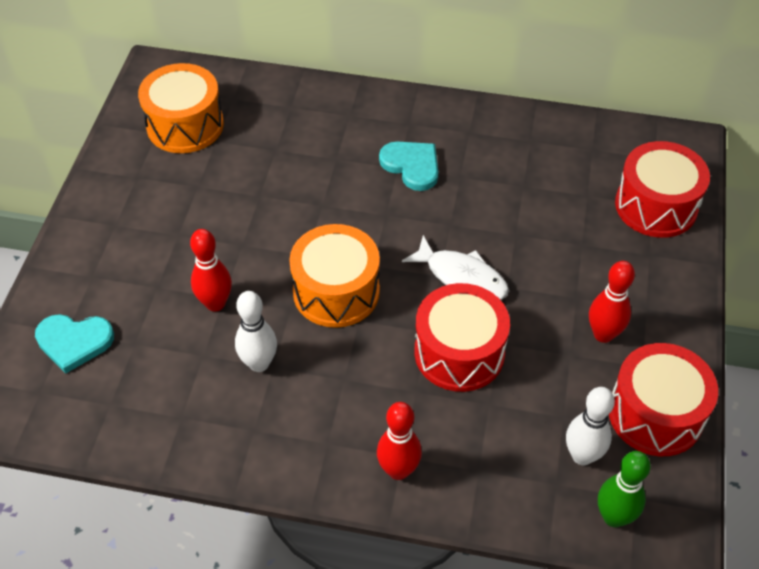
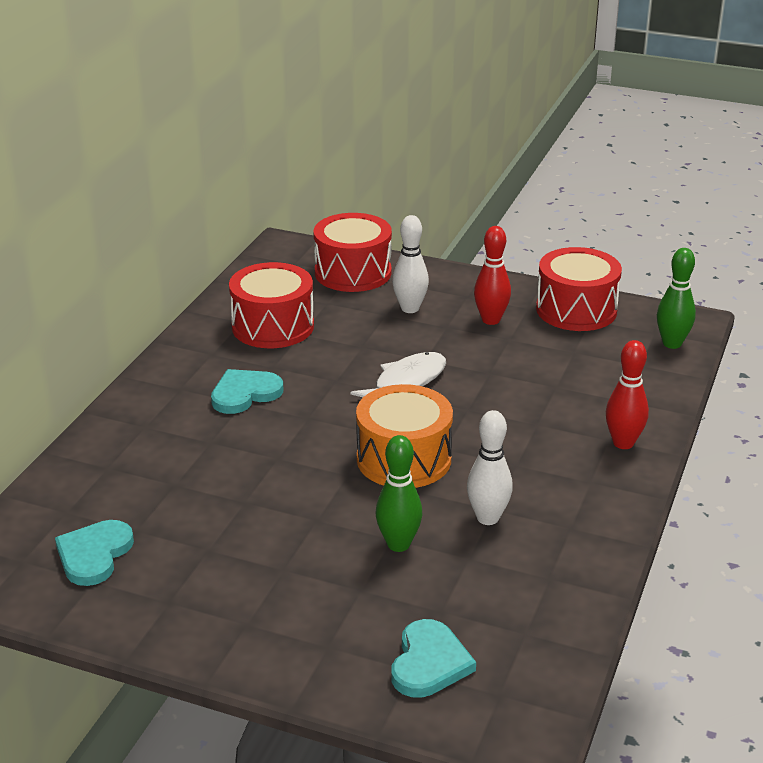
camera: 80 degrees left, 20 degrees down
(185, 125) = (94, 555): orange drum -> turquoise heart
(215, 303) = (398, 544): red bowling pin -> green bowling pin
(459, 352) = (496, 395): red drum -> red drum (273, 326)
(582, 456) = (614, 349): white bowling pin -> white bowling pin (410, 308)

